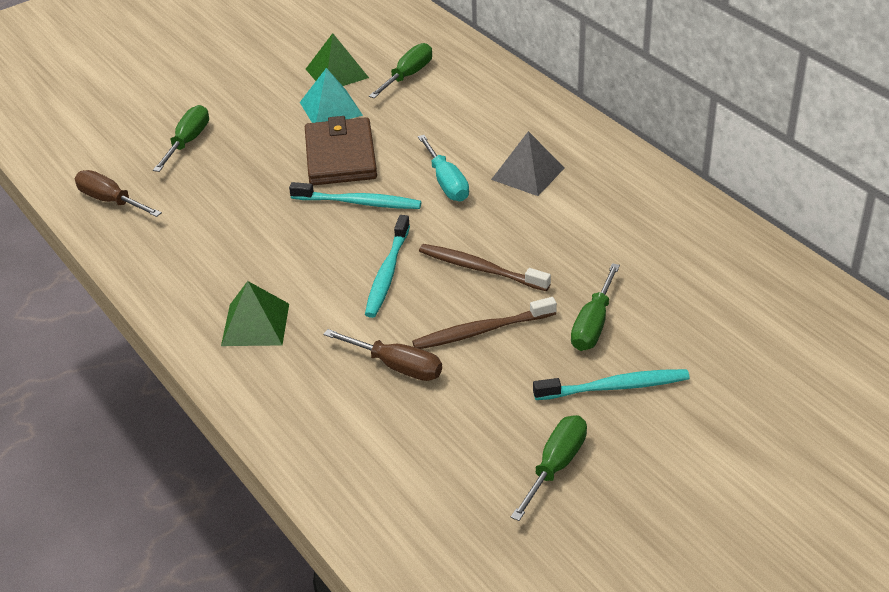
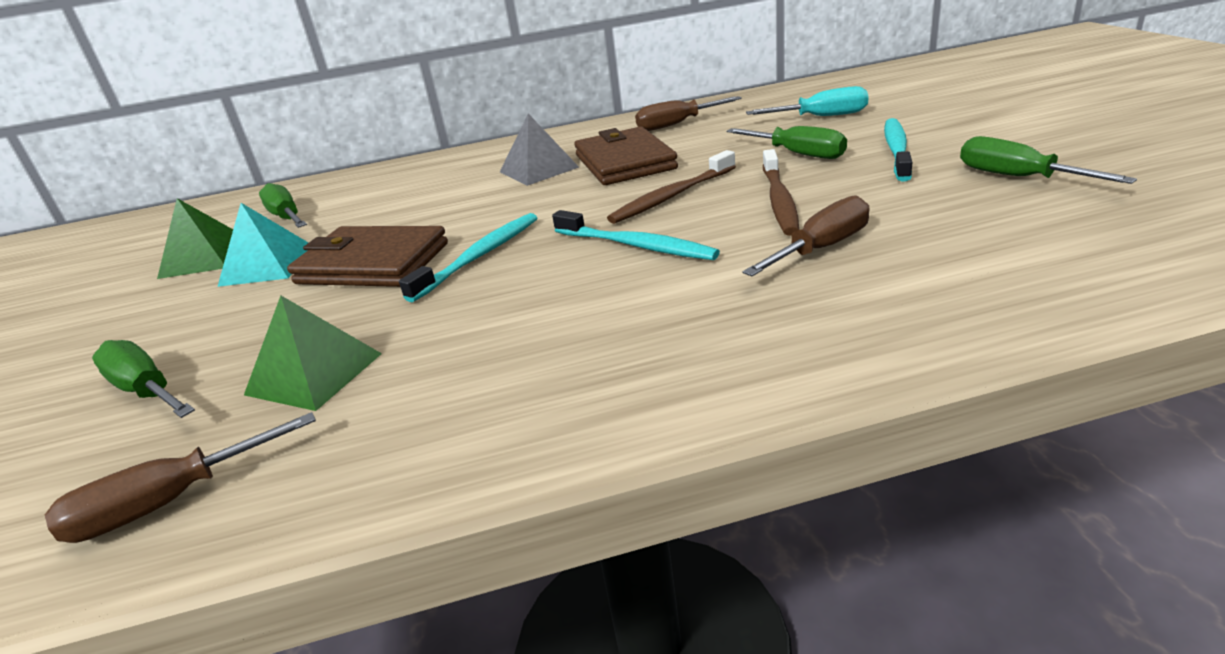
camera: 65 degrees left, 10 degrees down
(255, 324) = (671, 349): green pyramid -> green pyramid (314, 374)
(446, 182) = (505, 206): turquoise screwdriver -> turquoise screwdriver (821, 117)
(554, 220) = (624, 162): none -> brown wallet
(667, 226) = (677, 124): none -> brown screwdriver

